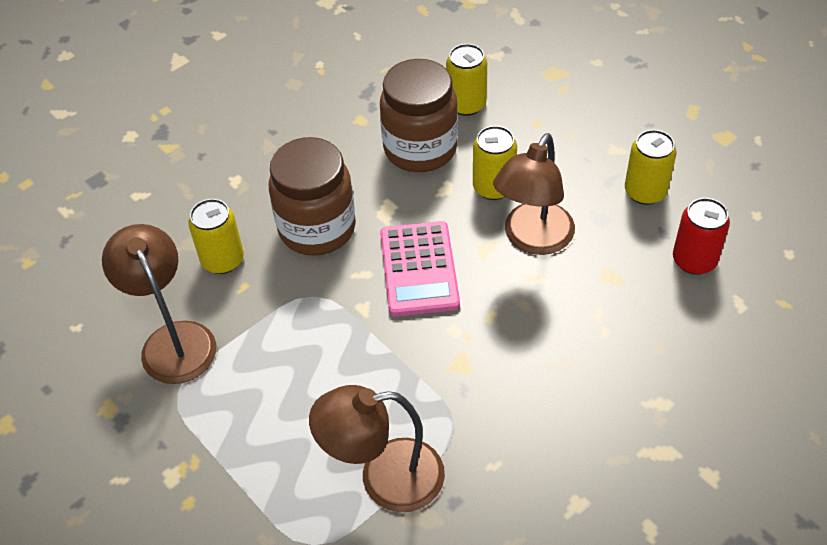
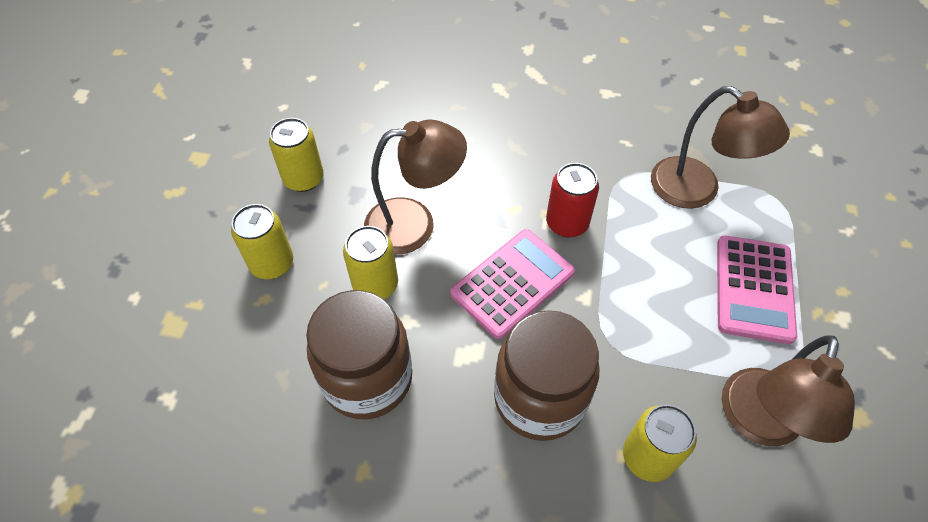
camera: 130 degrees left, 5 degrees up
(257, 433) = (754, 289): none -> pink calculator
(466, 104) = (272, 378): yellow can -> yellow can (272, 263)
(694, 260) = (358, 121): red can -> red can (567, 223)

